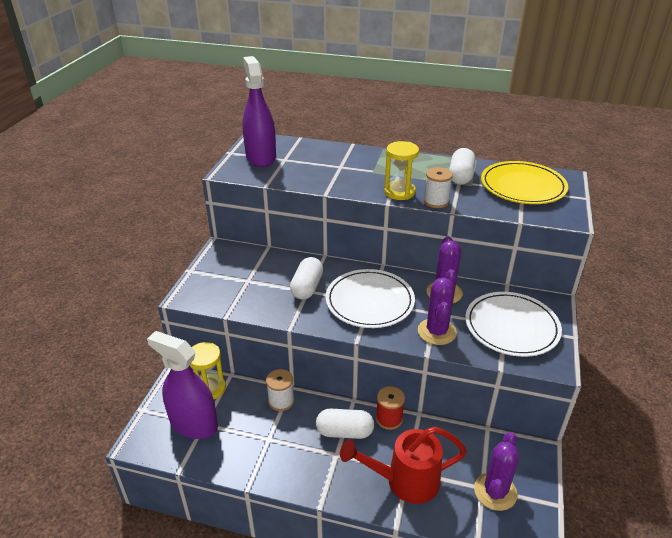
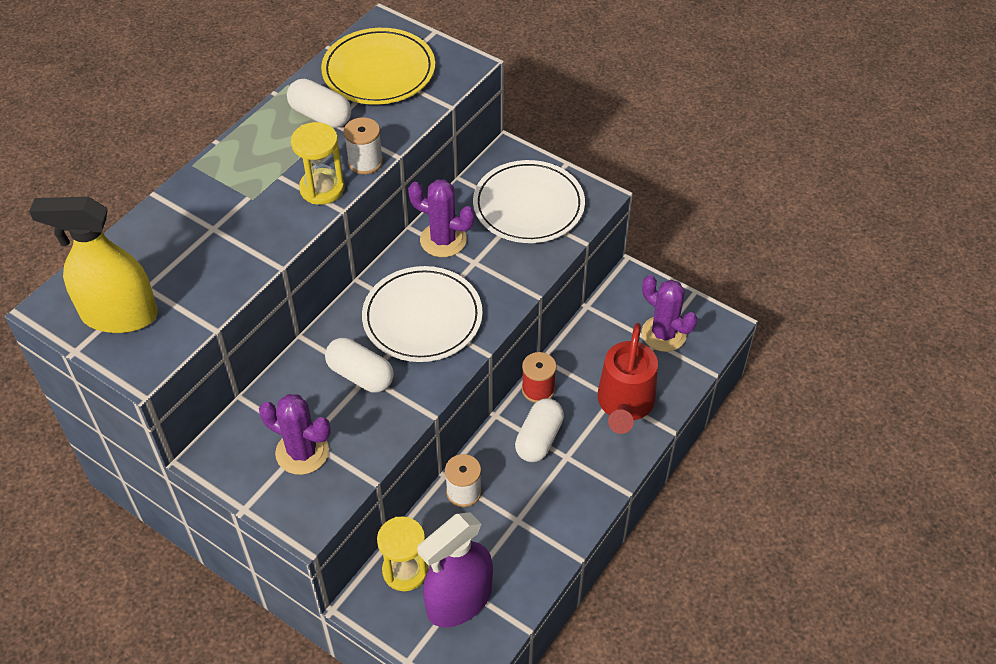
camera: 70 degrees left, 15 degrees up
(261, 157) = (119, 315): purple spray bottle -> yellow spray bottle
(437, 332) = (506, 273): purple cactus -> purple cactus (302, 452)

